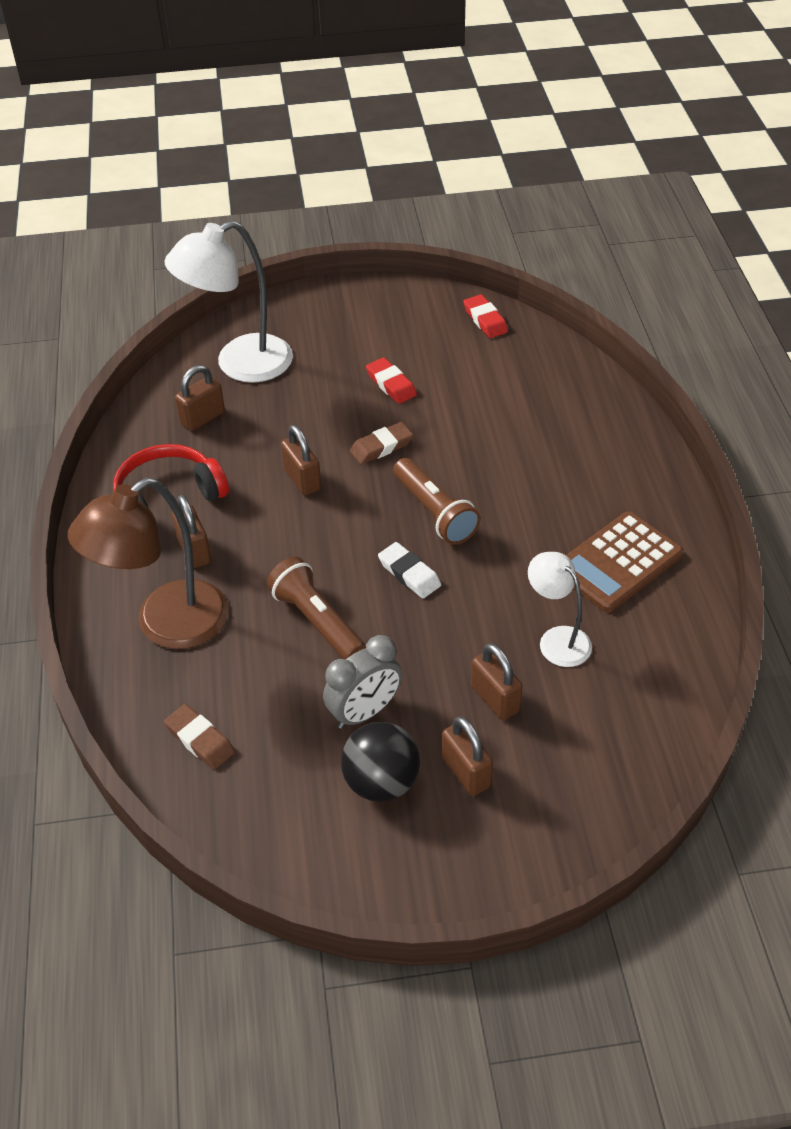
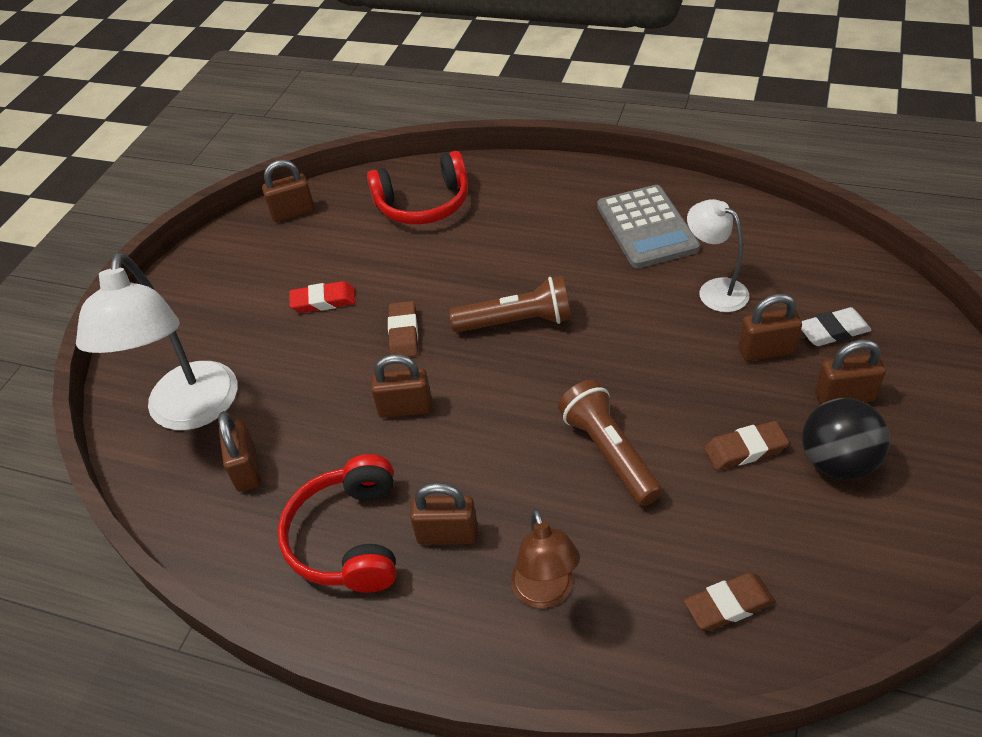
camera: 60 degrees left, 0 degrees up
(166, 625) = (545, 593): brown lamp -> brown lamp, size x0.56
(317, 621) = (609, 453): brown flashlight -> brown flashlight turned 75 degrees clockwise
(364, 712) = (745, 449): grey clock -> brown eraser
(409, 574) = (584, 363): white eraser -> white eraser (832, 331)
(485, 320) = (293, 212): red eraser -> brown padlock
(549, 395) = (423, 204): none -> red headphones
(557, 639) = (714, 290): white lamp -> white lamp turned 60 degrees clockwise
(618, 563) = (647, 227): brown calculator -> grey calculator

